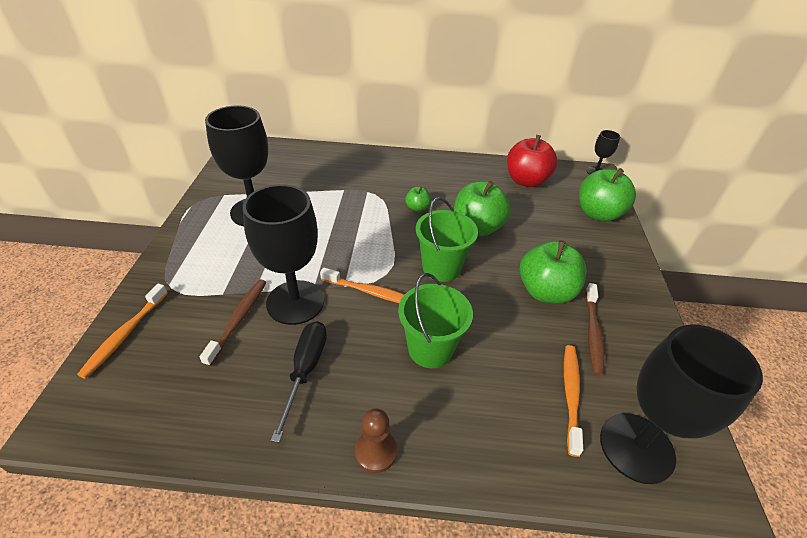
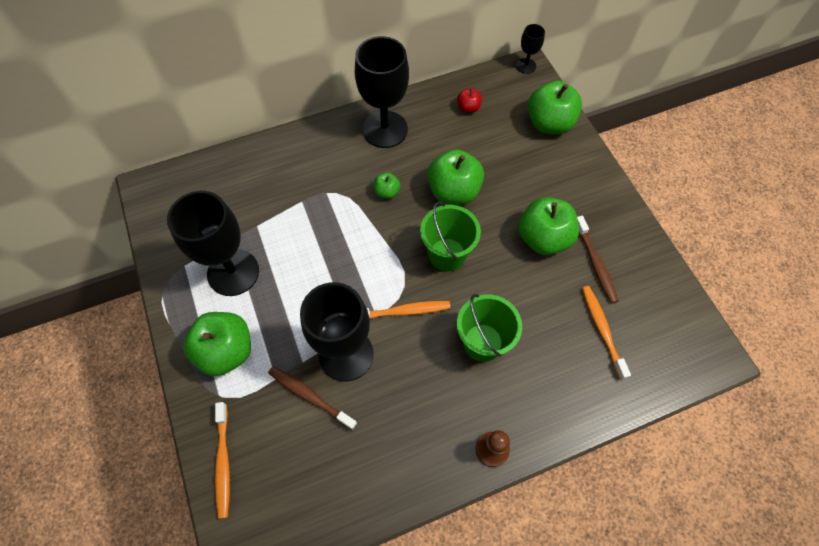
camera: 25 degrees left, 20 degrees up
(203, 258) = (226, 351): none -> green apple
(238, 319) = (310, 396): brown toothbrush -> brown toothbrush turned 45 degrees counterclockwise
(305, 370) = (399, 413): black screwdriver -> none
(526, 181) = (468, 108): red apple -> red apple, size x0.48
(636, 447) = (660, 349): black goblet -> black goblet (385, 129)

